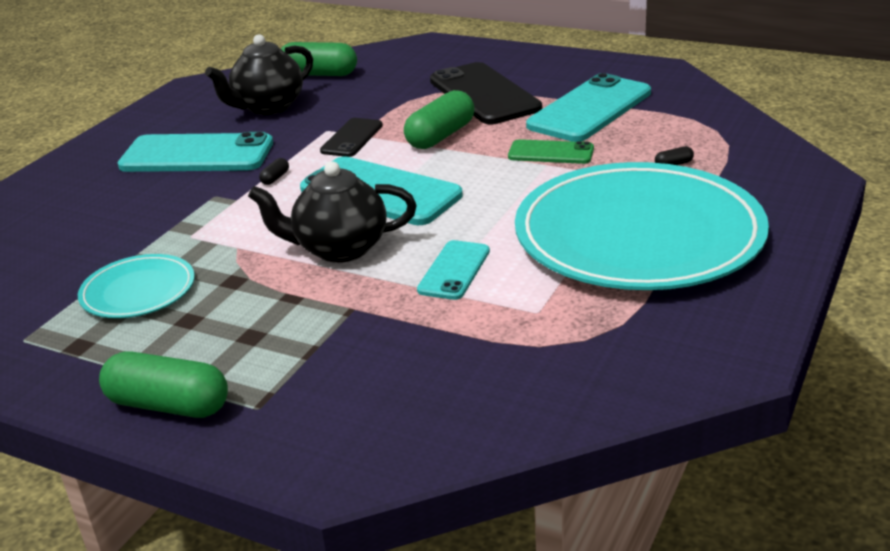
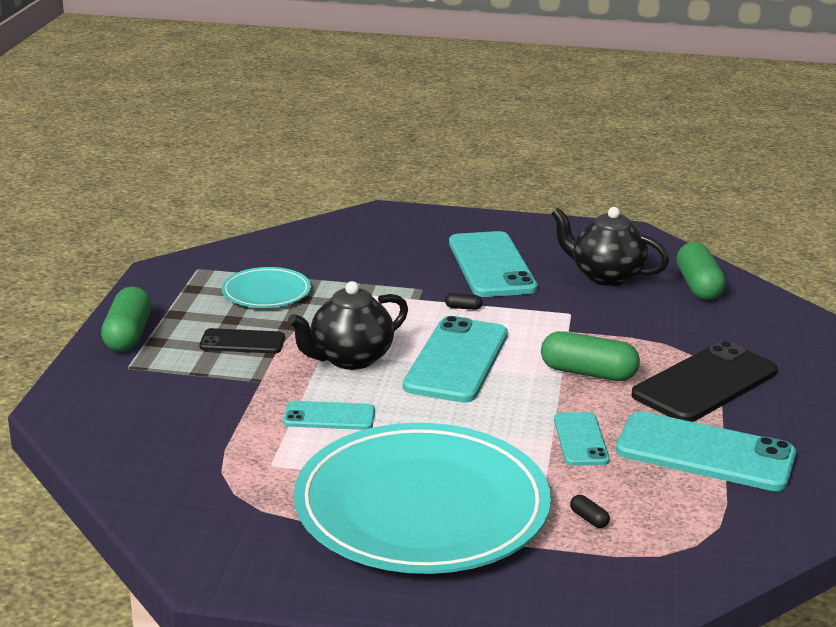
camera: 70 degrees right, 5 degrees down
(339, 249) = (350, 359): black teapot -> black teapot turned 105 degrees counterclockwise
(352, 138) = (560, 328): black phone -> black phone (242, 342)
(551, 153) = (580, 439): green phone -> turquoise phone

